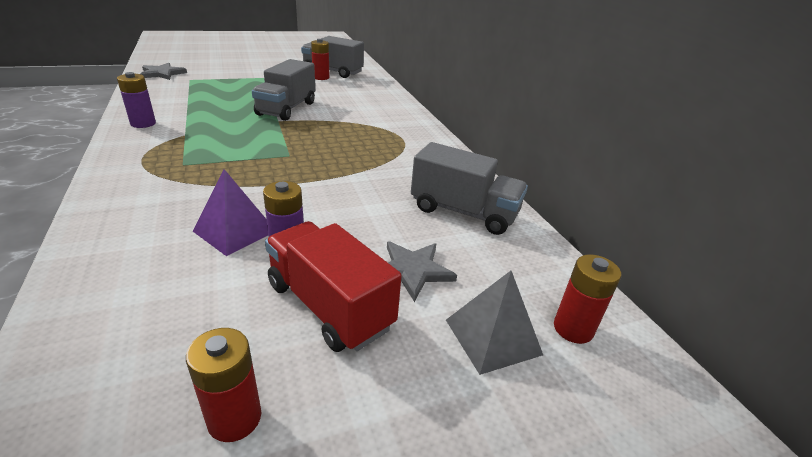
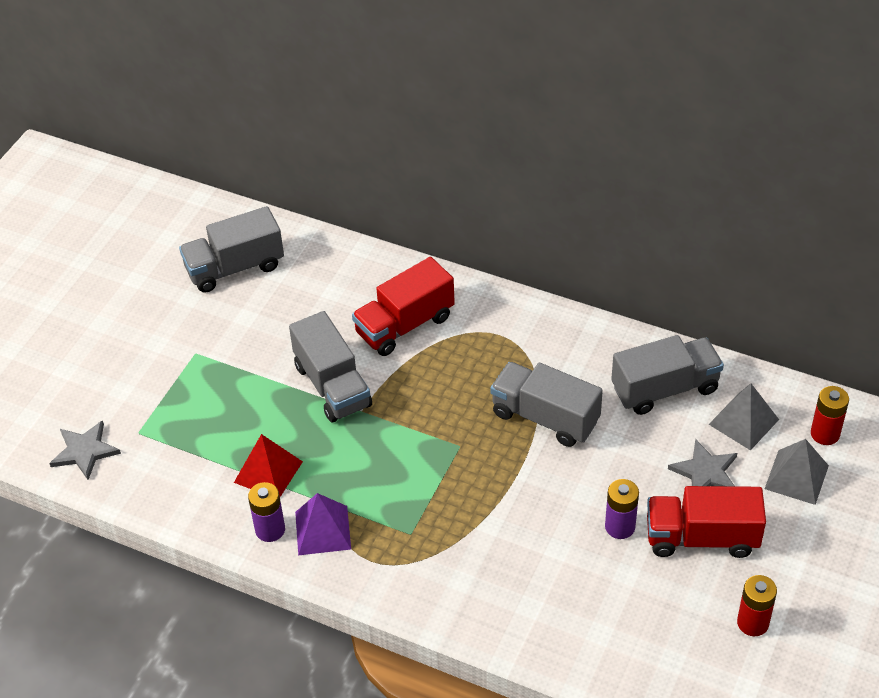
camera: 40 degrees left, 15 degrees up
(195, 111) = (268, 471): none -> red pyramid
(235, 231) = (566, 546): purple pyramid -> purple pyramid (323, 530)
(321, 77) = (248, 294): red battery -> none
(359, 175) = (545, 417): none -> grey truck
(362, 113) = (405, 325): none -> red truck
(499, 266) = (743, 421): none -> grey pyramid

